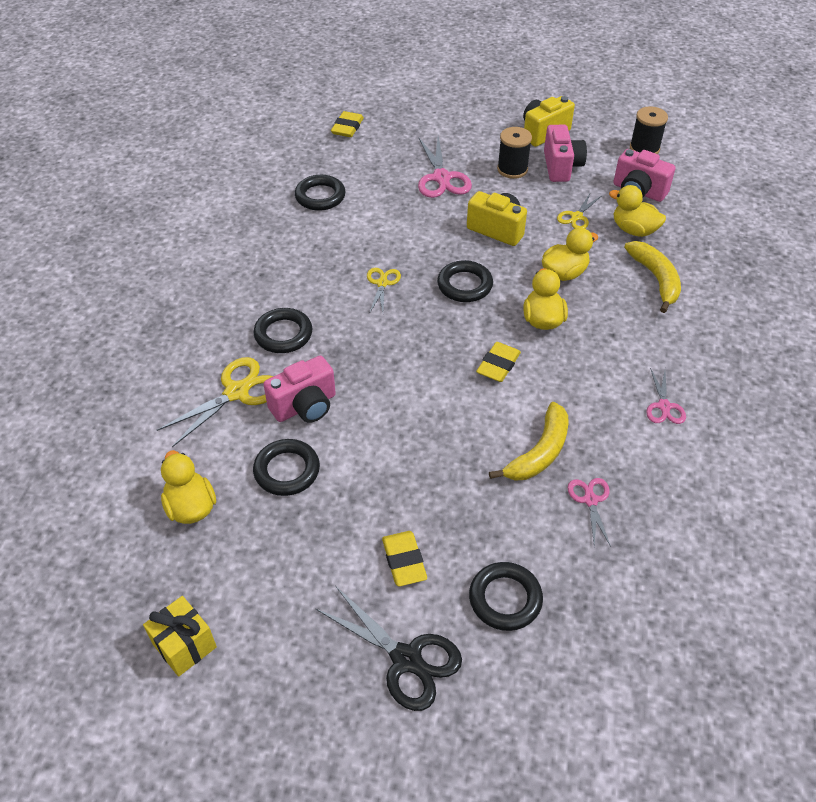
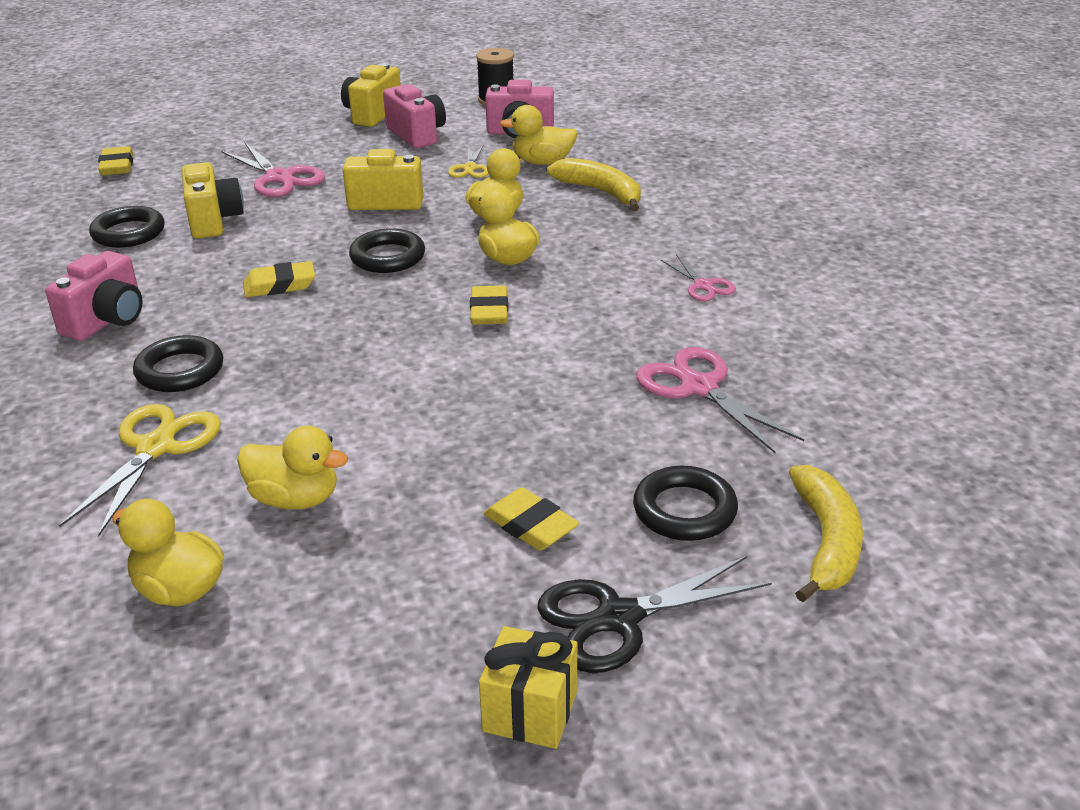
camera: 30 degrees left, 15 degrees down
(184, 645) = (291, 746): yellow gift -> yellow gift (530, 711)
(287, 470) = (295, 499): black ring -> yellow duck
(305, 406) = (268, 428): pink camera -> pink camera (107, 321)
(376, 205) = (213, 221): none -> yellow camera
(382, 283) = (280, 285): yellow scissors -> yellow eraser
(407, 659) = (618, 618): black scissors -> black scissors turned 150 degrees clockwise
(512, 169) = (361, 150): black spool -> none
(539, 452) = (604, 368): yellow banana -> yellow banana (826, 542)
(590, 500) = (698, 387): pink scissors -> pink scissors, size x1.73

